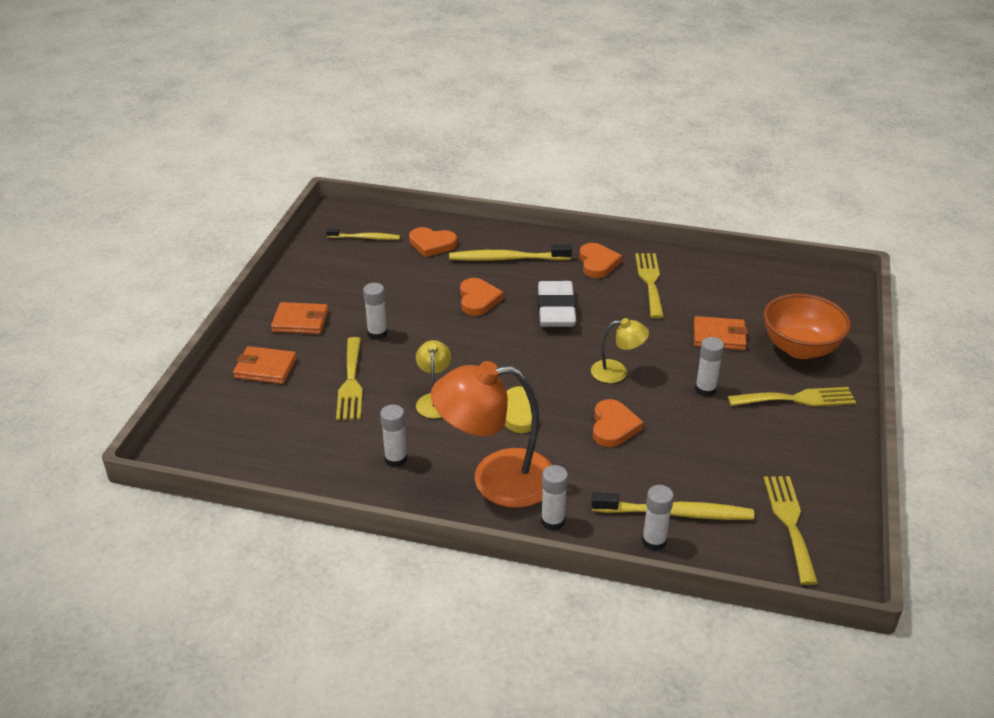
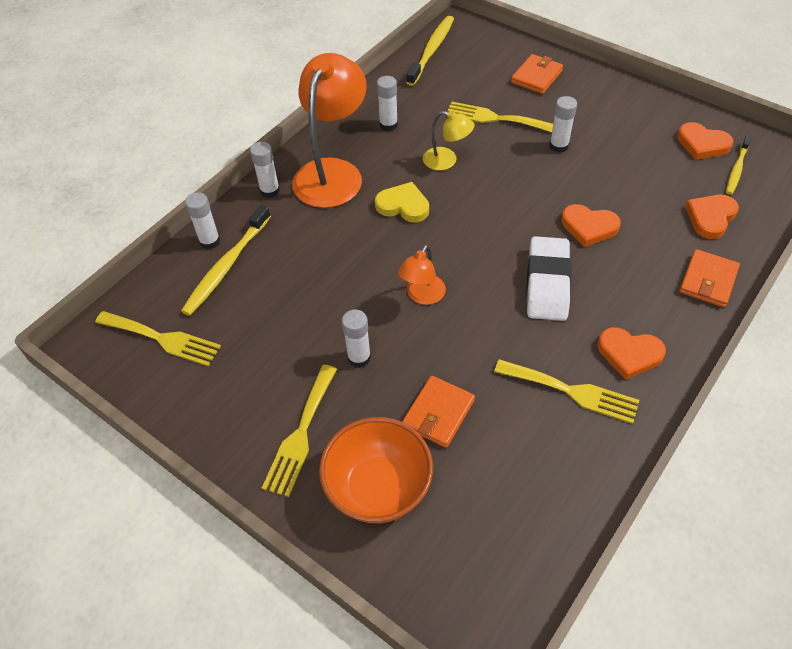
camera: 115 degrees right, 15 degrees up
(300, 321) = (597, 104): orange wallet -> orange wallet (708, 281)
(506, 259) = (663, 272): yellow toothbrush -> yellow toothbrush (432, 50)
(556, 310) = (547, 283): white eraser -> white eraser turned 75 degrees clockwise
(613, 426) = (349, 264): orange heart -> orange heart (702, 144)
(617, 372) = (422, 296): yellow lamp -> orange lamp

